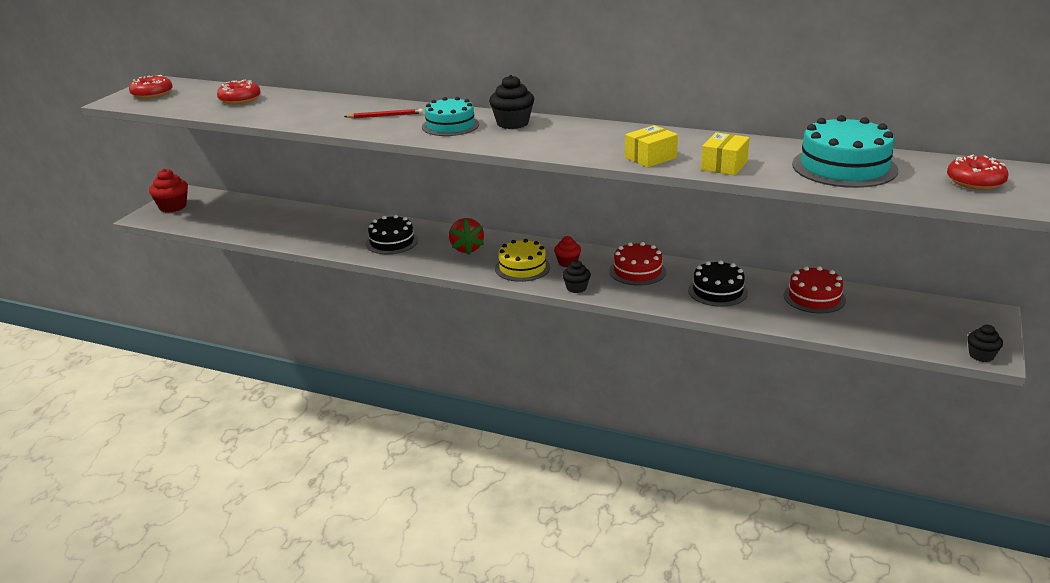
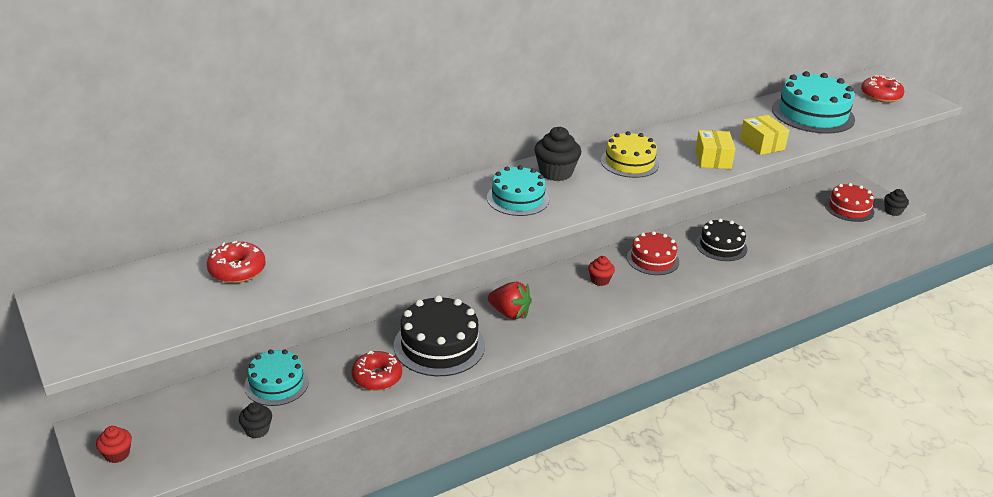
camera: 55 degrees left, 5 degrees up
(152, 94) = (99, 318): red donut -> red donut (377, 377)
(173, 207) = (117, 454): red cupcake -> red cupcake, size x0.63
(284, 216) = (276, 383): none -> turquoise cake
(385, 116) = (438, 216): red pencil -> none
(392, 242) = (439, 345): black cake -> black cake, size x1.53
(522, 268) = (581, 304): yellow cake -> yellow cake (629, 162)
(576, 288) = (647, 297): black cupcake -> black cupcake (257, 430)
(814, 297) = (770, 219): red cake -> red cake (849, 208)

